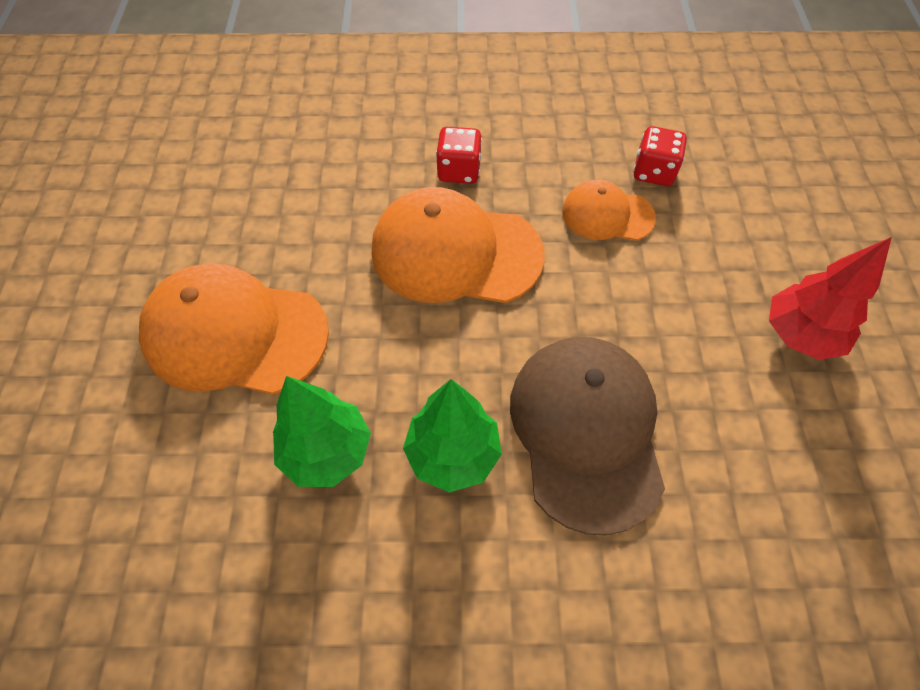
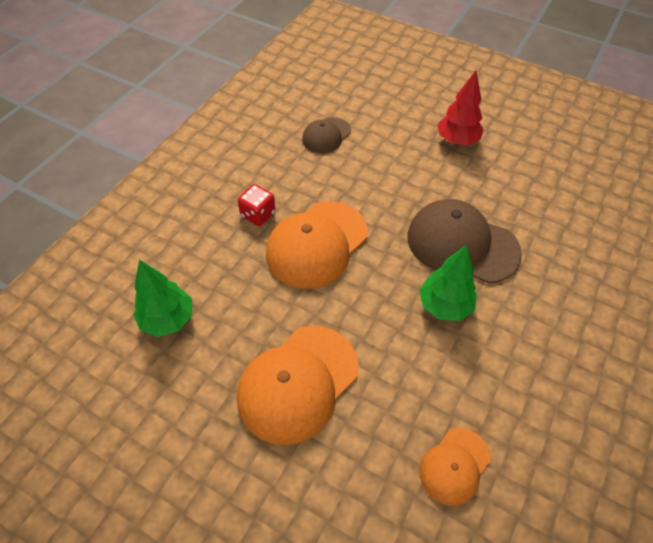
camera: 60 degrees left, 5 degrees down
(326, 451) = (410, 365): green tree -> green tree (168, 319)
(607, 214) = (340, 168): orange cap -> orange cap (454, 466)
(653, 172) = (326, 135): red dice -> brown cap

